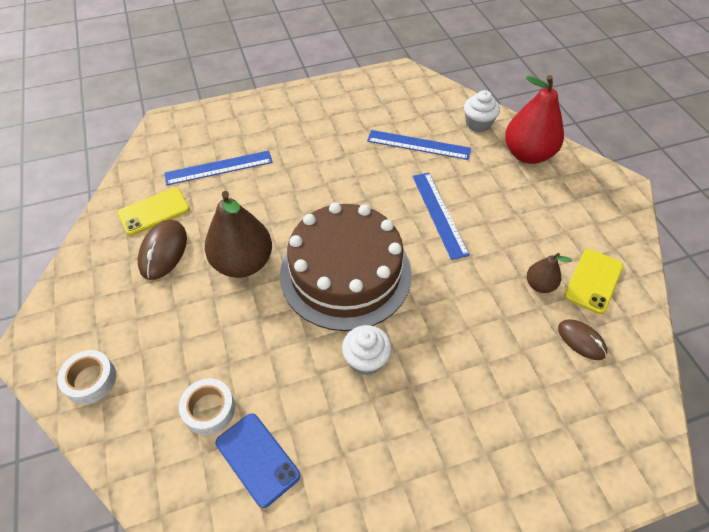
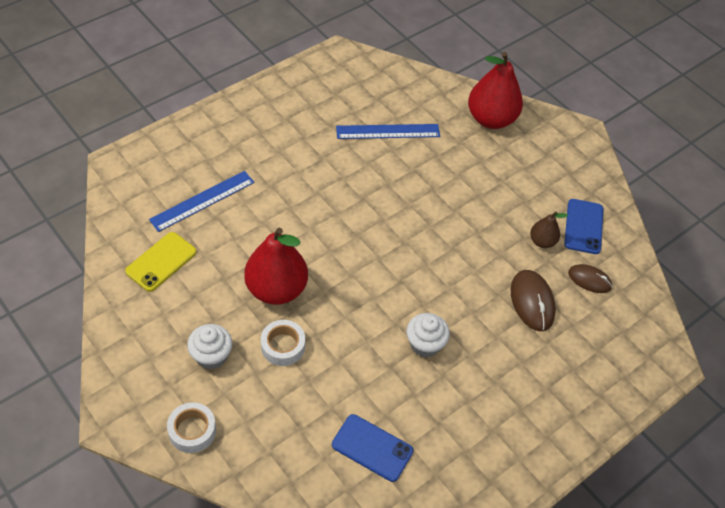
camera: 25 degrees left, 0 degrees up
(163, 251) = (193, 298): brown mouse -> brown mouse (532, 301)
(209, 409) = (312, 423): white tape -> white tape (283, 346)
(243, 263) = (276, 289): brown pear -> red pear
(345, 273) = (374, 274): brown cake -> none
(439, 214) = (434, 197): blue ruler -> none
(478, 124) = (435, 97): white cupcake -> white cupcake (211, 356)
(593, 281) = (583, 226): yellow phone -> blue phone

